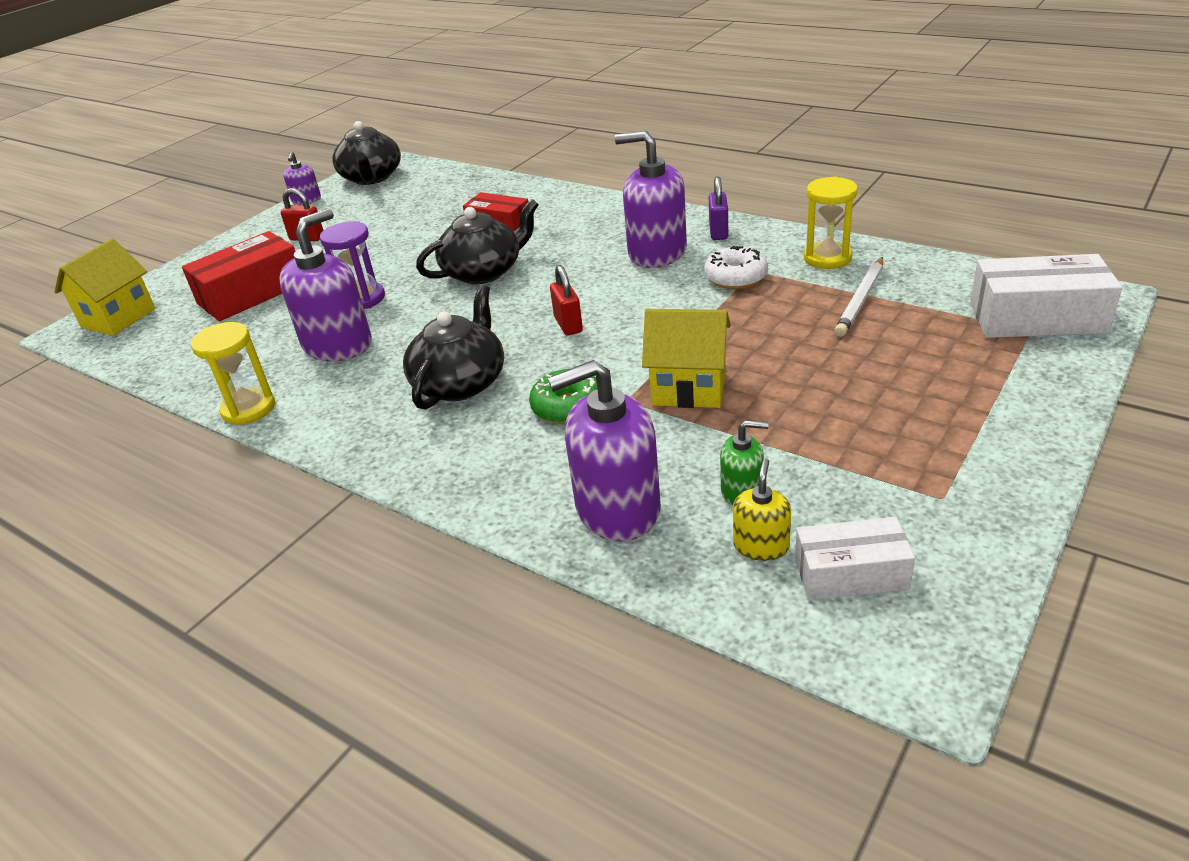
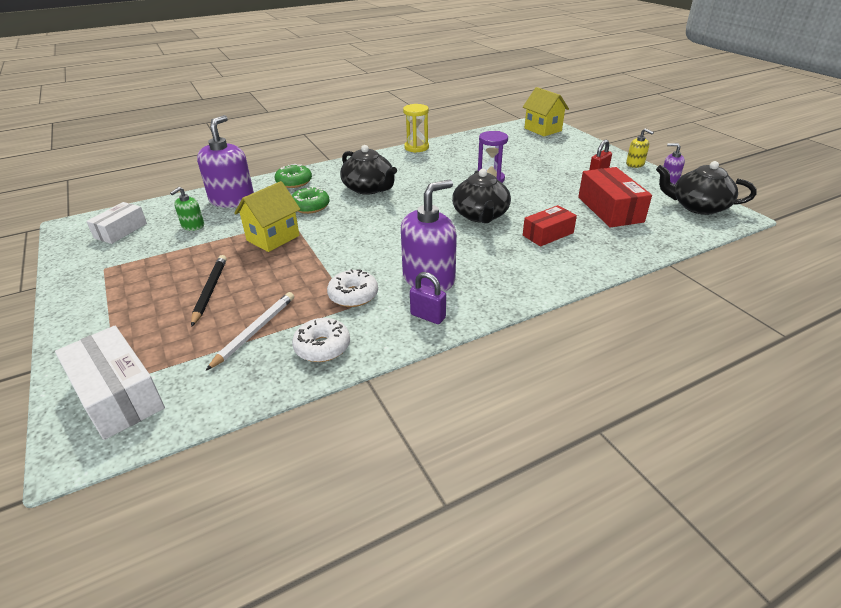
camera: 115 degrees right, 0 degrees up
(251, 293) = (534, 156): red box -> red box (610, 209)
(338, 345) = (446, 168): purple soap dispenser -> none
(490, 475) = (294, 182): none -> green donut
(568, 325) = (381, 224): red padlock -> none
(761, 546) = (164, 219): yellow soap dispenser -> yellow soap dispenser (635, 164)
(827, 258) = (322, 347): yellow hourglass -> white donut
(849, 366) = (210, 291): none -> black pencil
(860, 300) = (255, 331): white pencil -> white pencil turned 60 degrees clockwise
(1037, 318) = (118, 395): white box -> white box turned 75 degrees counterclockwise

